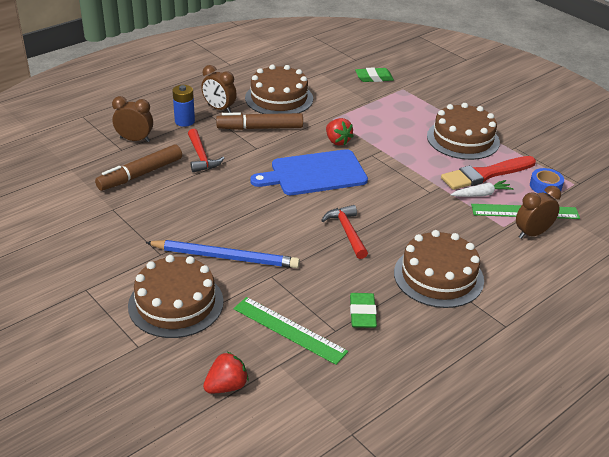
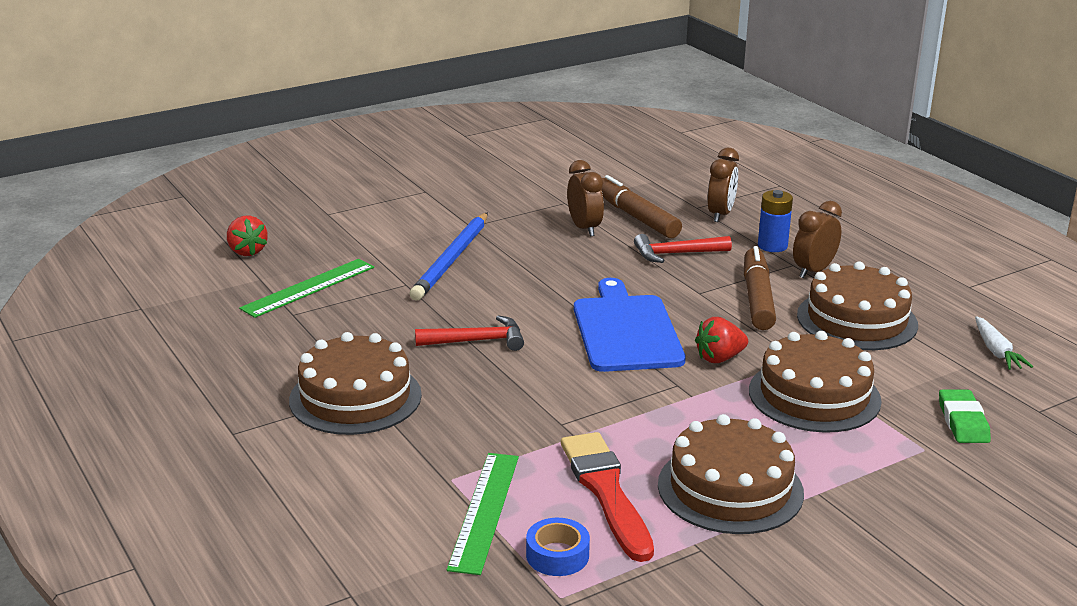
camera: 100 degrees right, 10 degrees down
(176, 303) = (382, 231): brown cake -> brown cake (814, 395)
(362, 313) = (311, 333): green eraser -> none
(481, 194) = (544, 474): white carrot -> white carrot (996, 351)
(532, 233) = (422, 504): brown clock -> brown clock (584, 228)

